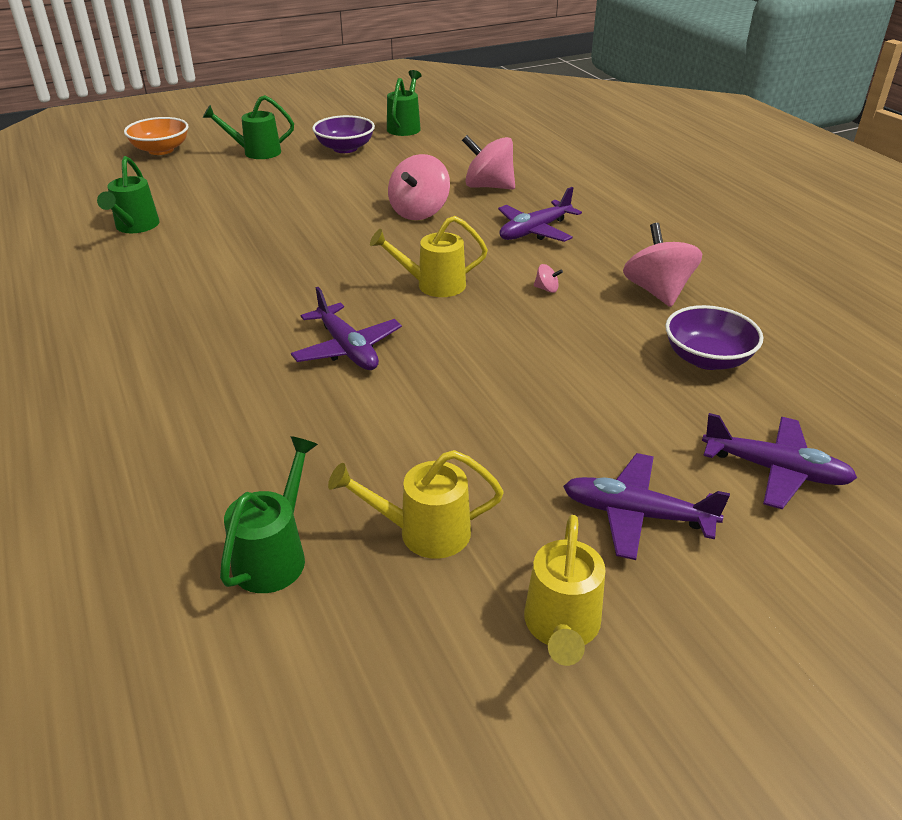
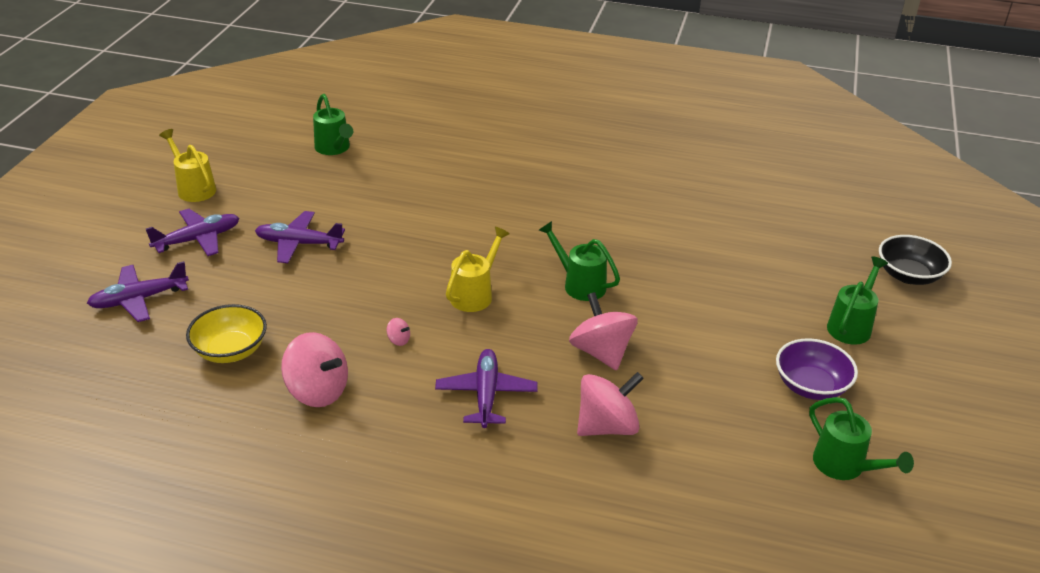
camera: 130 degrees right, 0 degrees up
(135, 227) = (730, 213): green watering can -> green watering can (579, 284)
(161, 150) = (908, 275): orange bowl -> black bowl
(347, 349) = (450, 227): purple plane -> purple plane (298, 243)
(423, 532) = (287, 184): yellow watering can -> none
(546, 289) = (398, 340): pink spinning top -> pink spinning top turned 120 degrees counterclockwise
(707, 359) = (230, 350): purple bowl -> yellow bowl

